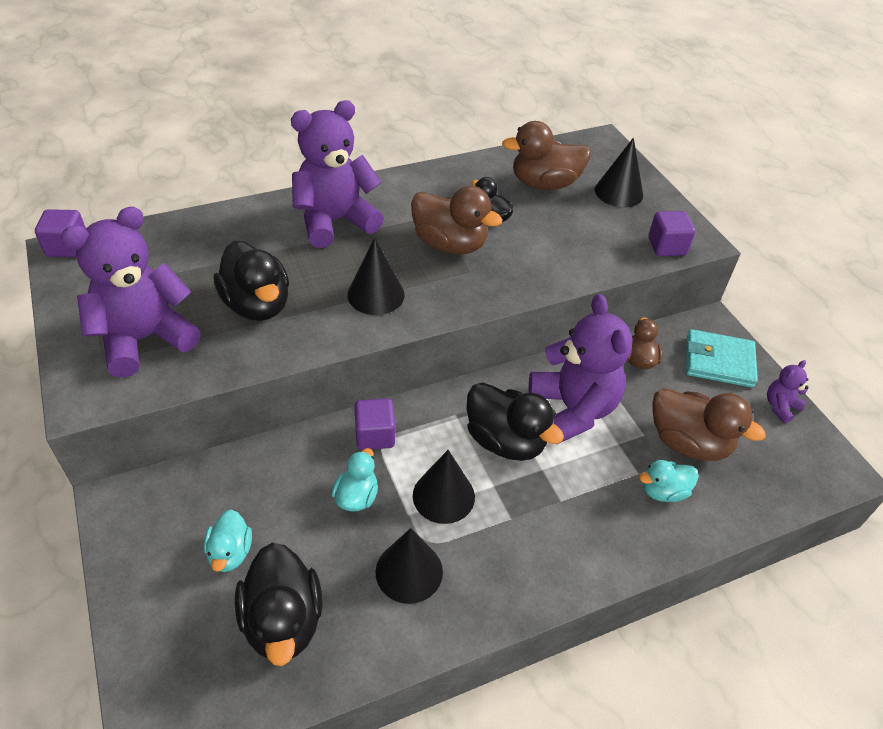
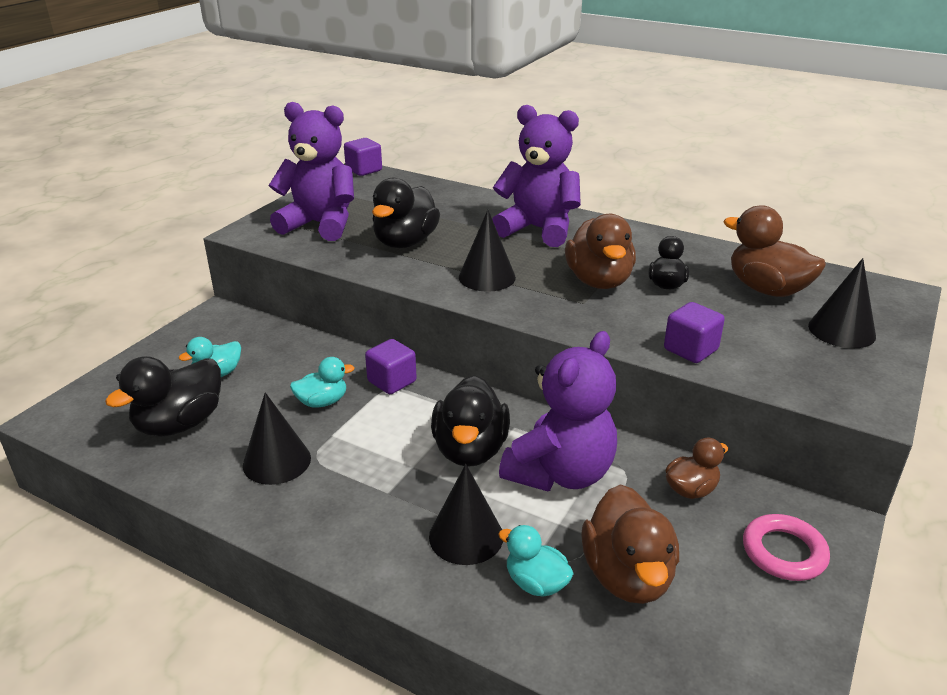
camera: 55 degrees right, 15 degrees down
(443, 496) = (370, 444): black cone -> black cone (466, 536)
(666, 246) = (817, 389): purple cube -> purple cube (690, 350)
(718, 362) = (784, 552): turquoise wallet -> pink ring
(780, 406) = (795, 638): purple teddy bear -> none

